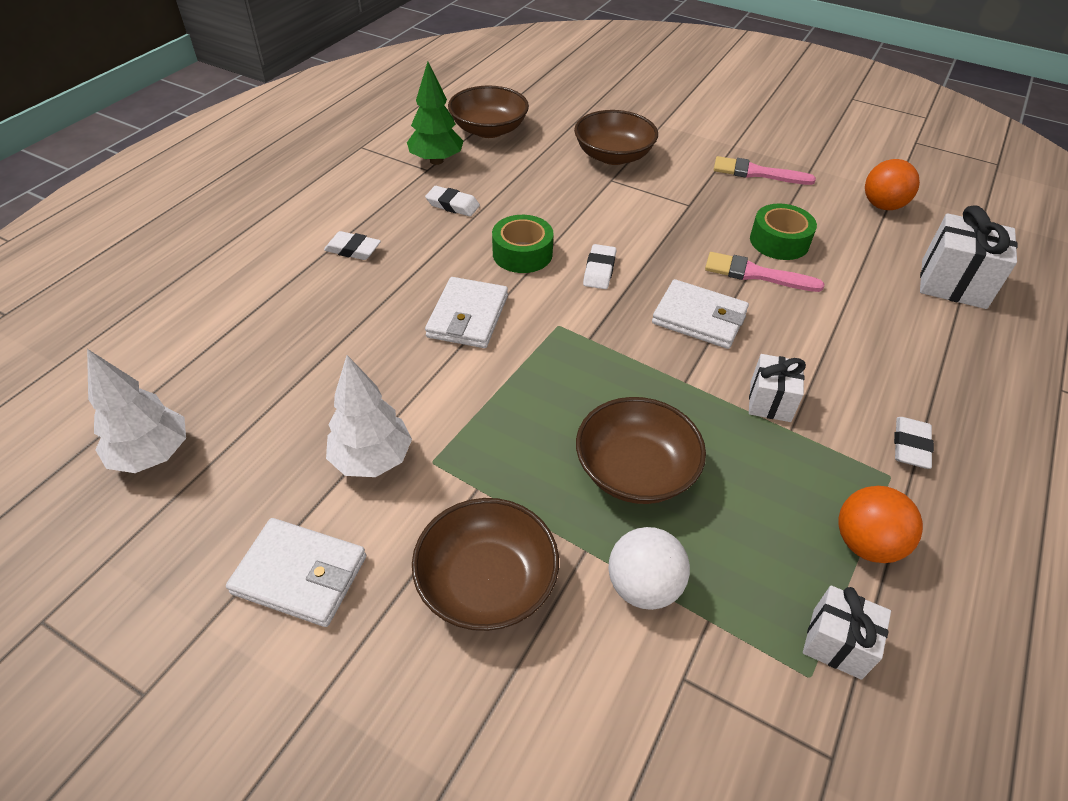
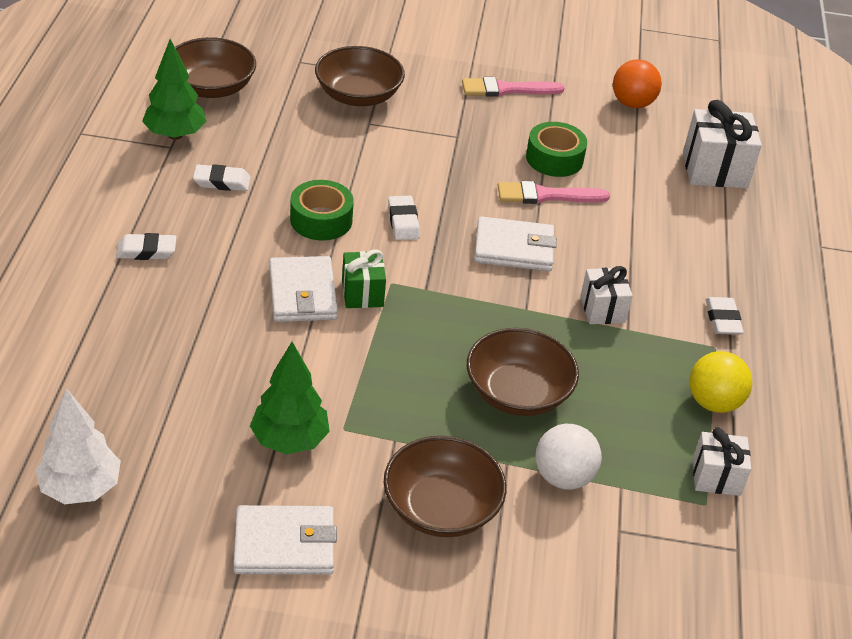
camera: 25 degrees left, 5 degrees down
(372, 460) = (290, 440): white tree -> green tree
(524, 329) = (362, 293): none -> green gift
(865, 543) = (713, 402): orange ball -> yellow ball

